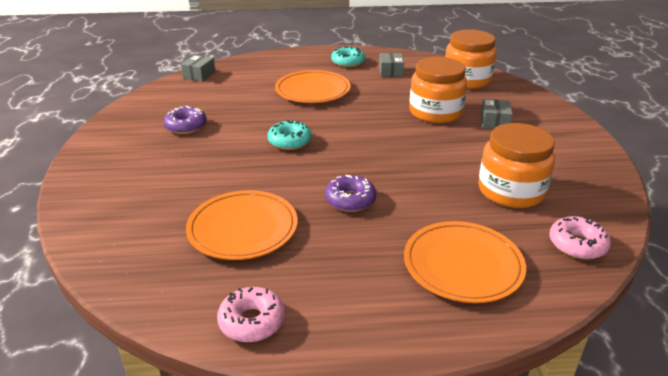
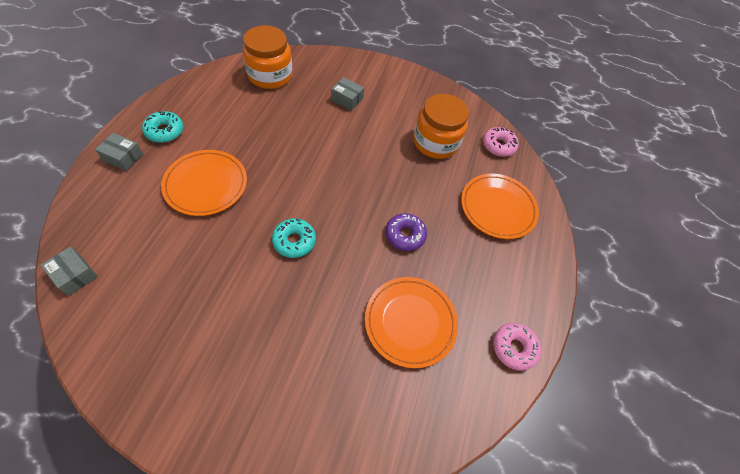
camera: 75 degrees left, 25 degrees up
(186, 126) = (204, 323): purple donut -> none
(390, 71) = (213, 112): grey box -> grey box (123, 157)
(435, 112) = (310, 123): orange jar -> none

